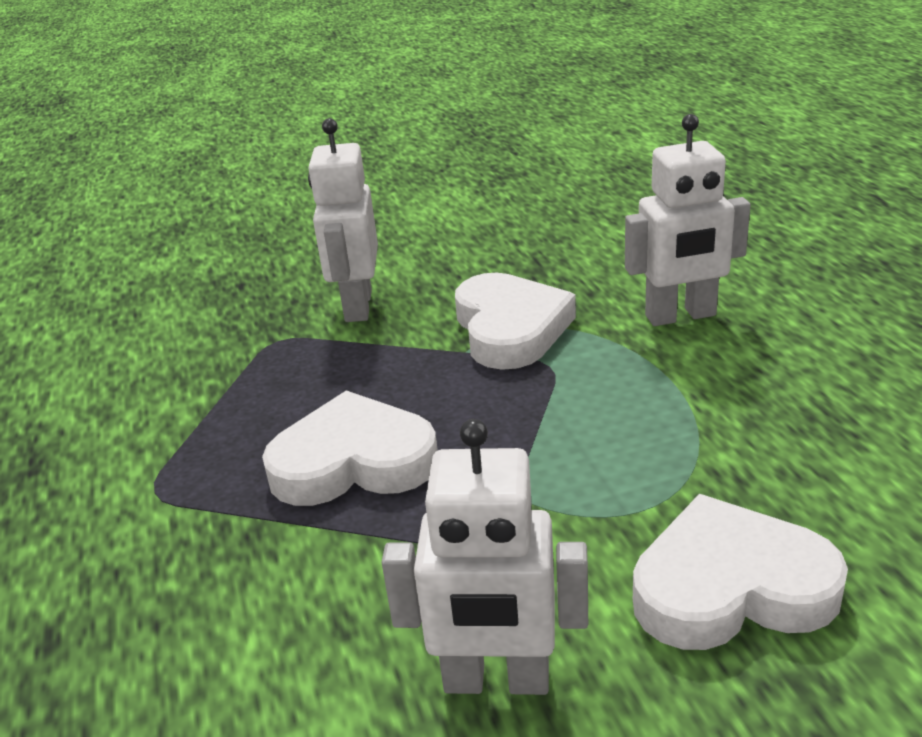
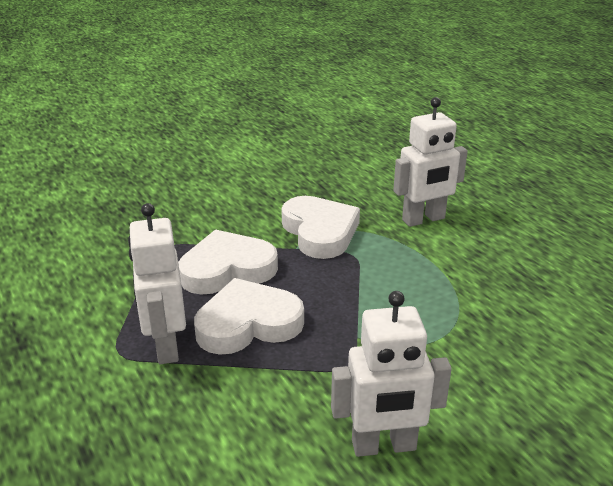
camera: 15 degrees left, 0 degrees up
(357, 306) = (212, 220): white robot -> white robot (166, 346)
(730, 587) = (499, 379): white heart -> white heart (227, 269)

